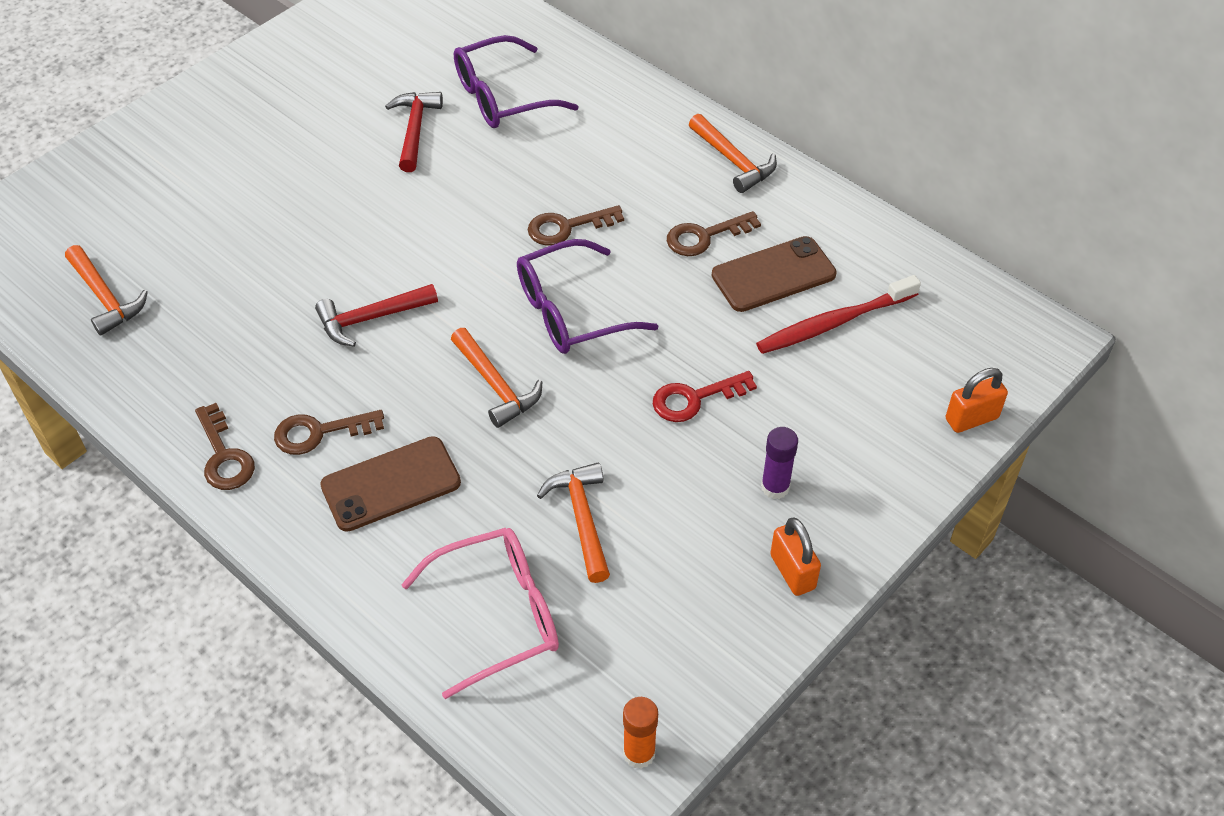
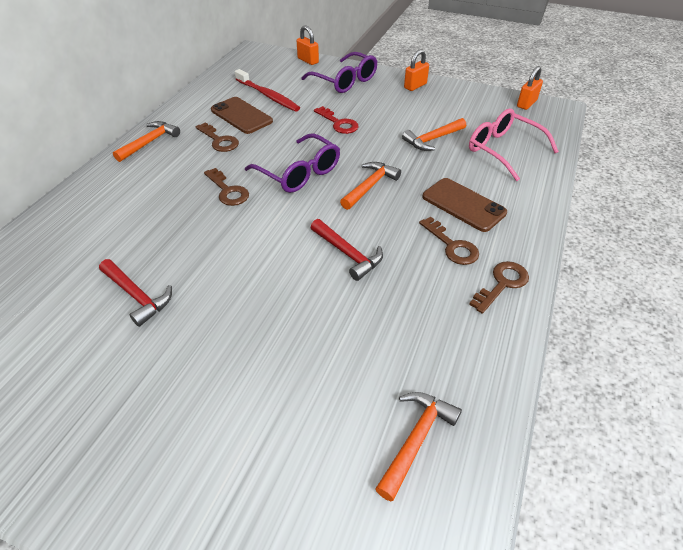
camera: 110 degrees left, 5 degrees down
(415, 130) = (137, 296): red hammer -> red hammer turned 120 degrees counterclockwise
(502, 97) = (89, 257): purple glasses -> purple glasses (345, 81)
(639, 753) = (526, 104): orange glue stick -> orange padlock
(775, 487) = (375, 96): purple glue stick -> none

